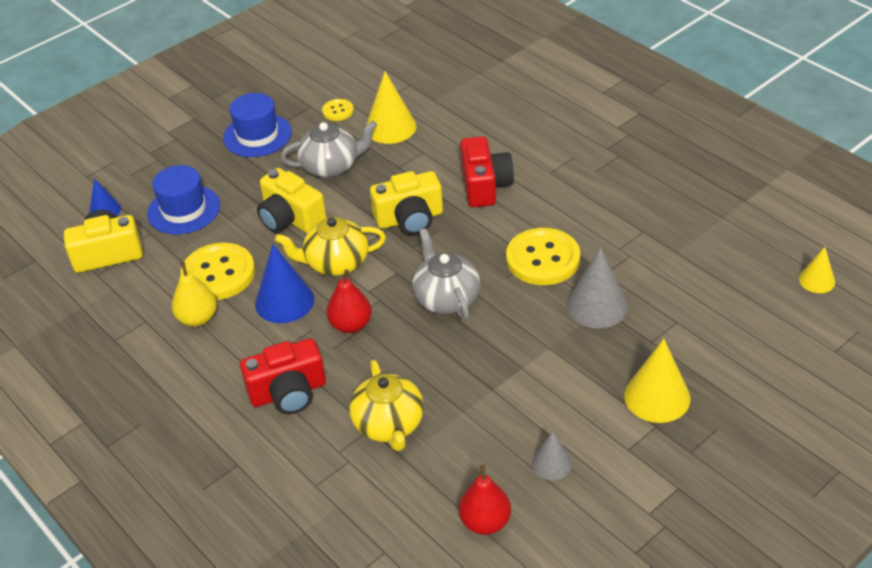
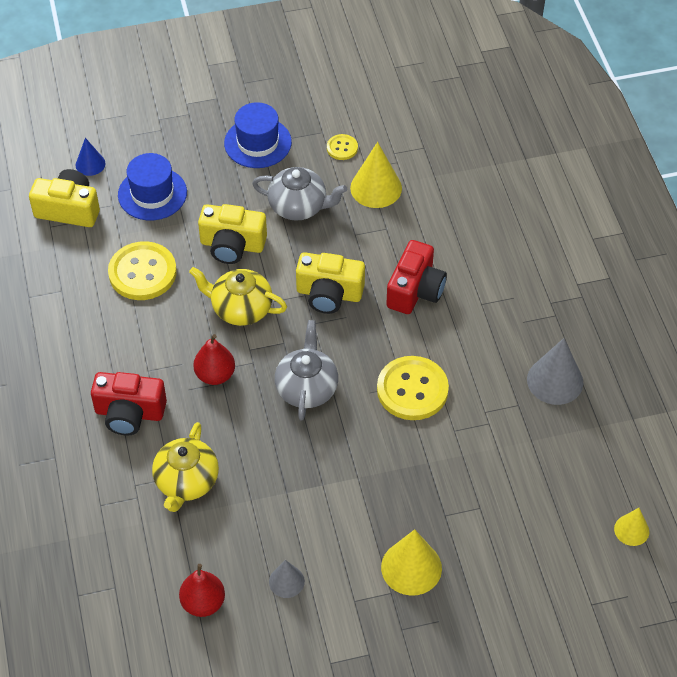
camera: 25 degrees right, 10 degrees up
(198, 318) = (102, 308): yellow pear -> none
(284, 301) = (177, 326): blue cone -> none
(291, 218) = (232, 245): yellow camera -> yellow camera turned 60 degrees counterclockwise
(597, 306) = (424, 458): grey cone -> grey cone (555, 381)

